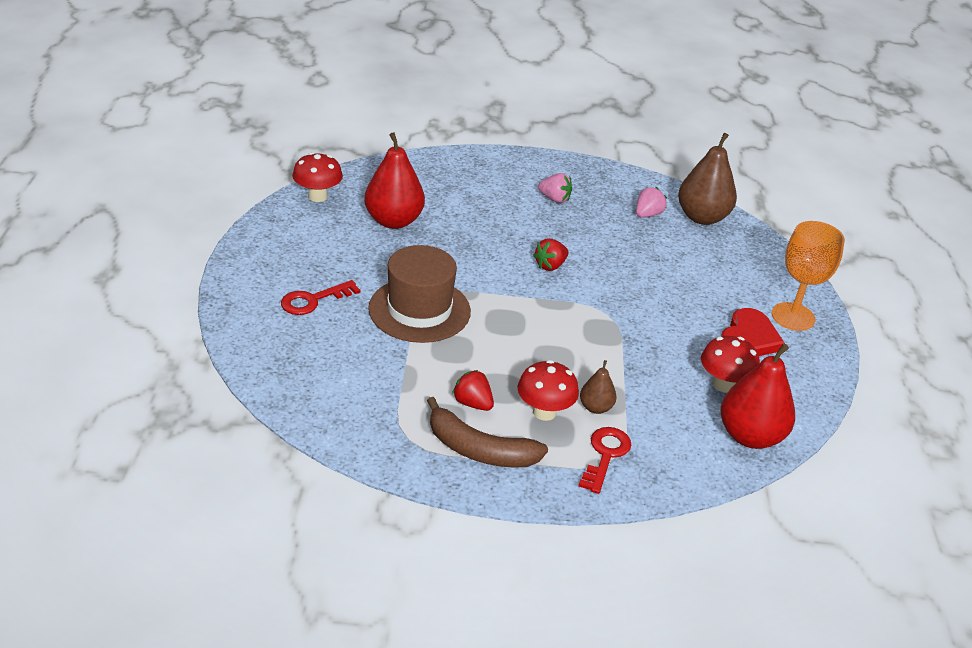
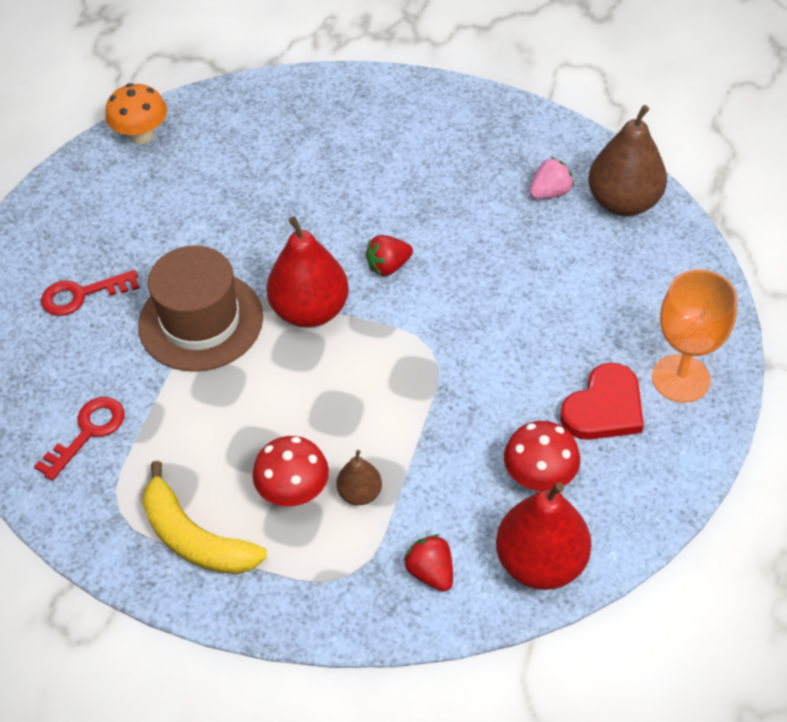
camera: 20 degrees right, 15 degrees up
(317, 196) = (142, 135): red mushroom -> orange mushroom
(393, 221) = (219, 180): red pear -> red pear (310, 310)
(473, 403) = (212, 469): red strawberry -> red strawberry (431, 572)
(479, 450) = (195, 538): brown banana -> yellow banana
(554, 199) = (436, 158): pink strawberry -> none
(605, 455) = (343, 566): red key -> red key (88, 432)

